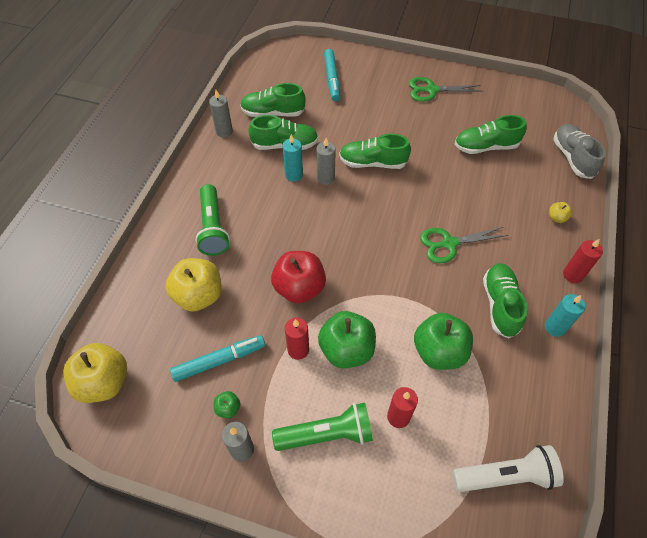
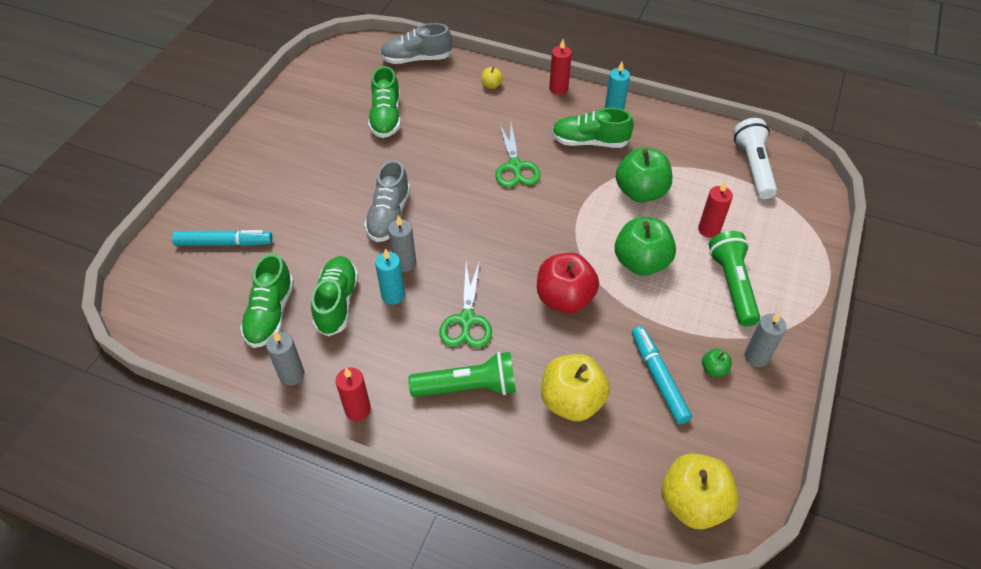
camera: 85 degrees left, 5 degrees down
(298, 350) = (642, 303): red candle -> red candle (358, 409)
(373, 163) = (389, 216): green shoe -> grey shoe
(431, 90) = (280, 148): green scissors -> green scissors (467, 320)

